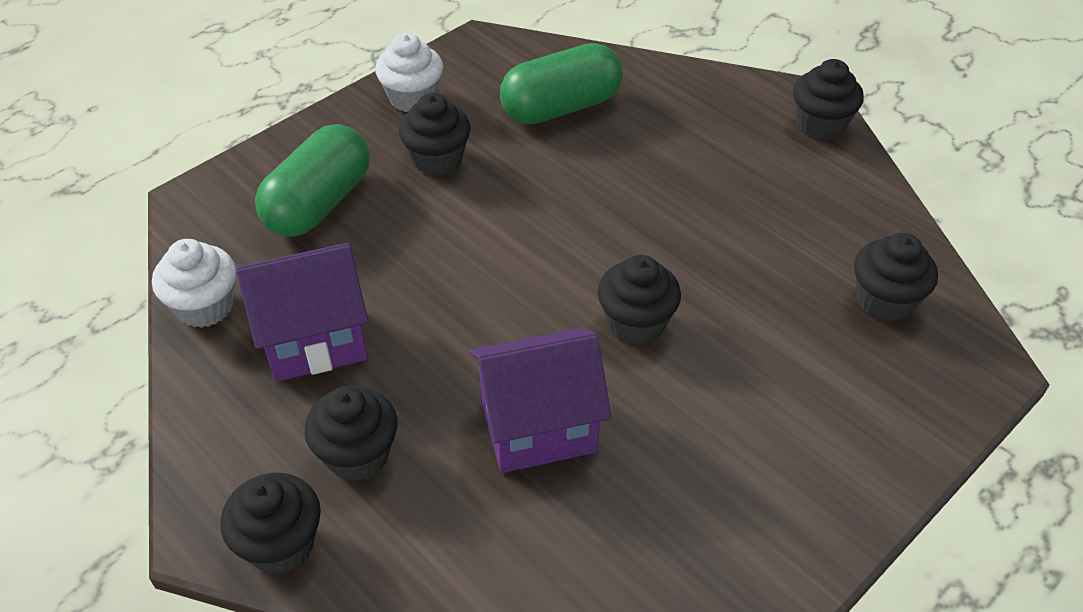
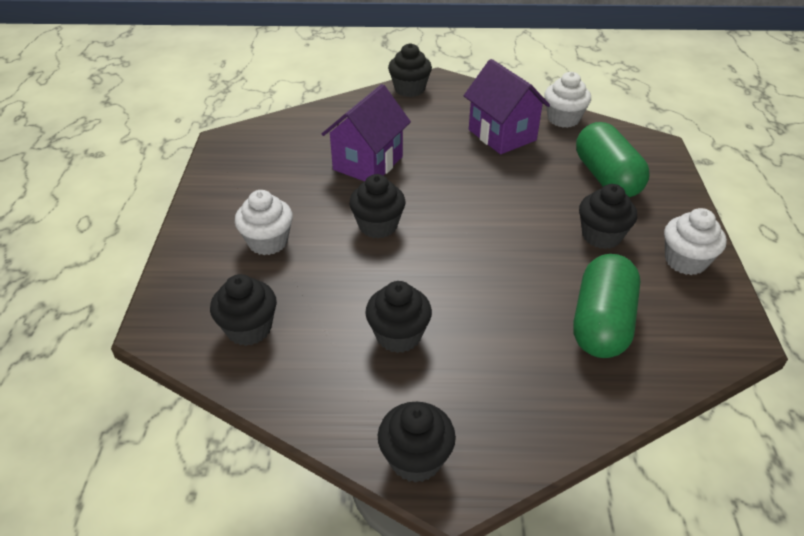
camera: 135 degrees right, 5 degrees down
(315, 341) = (502, 135): purple house -> purple house turned 60 degrees counterclockwise
(358, 454) = (423, 118): black cupcake -> black cupcake (398, 335)
(786, 392) = (268, 242): none -> white cupcake

